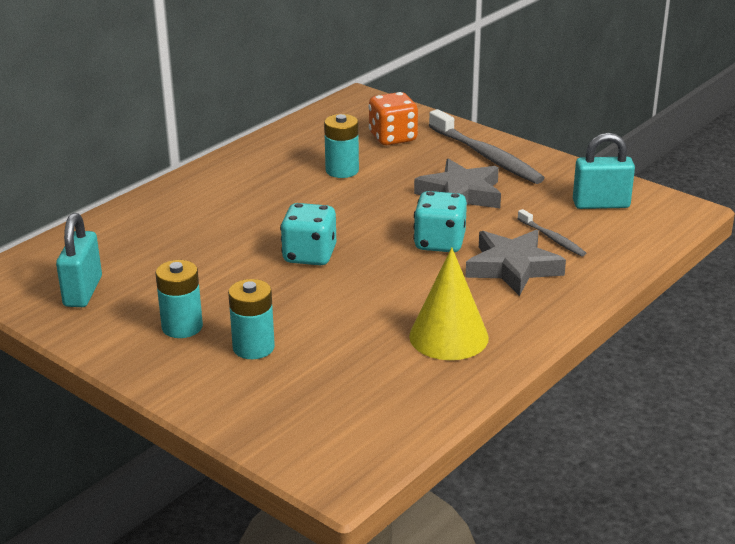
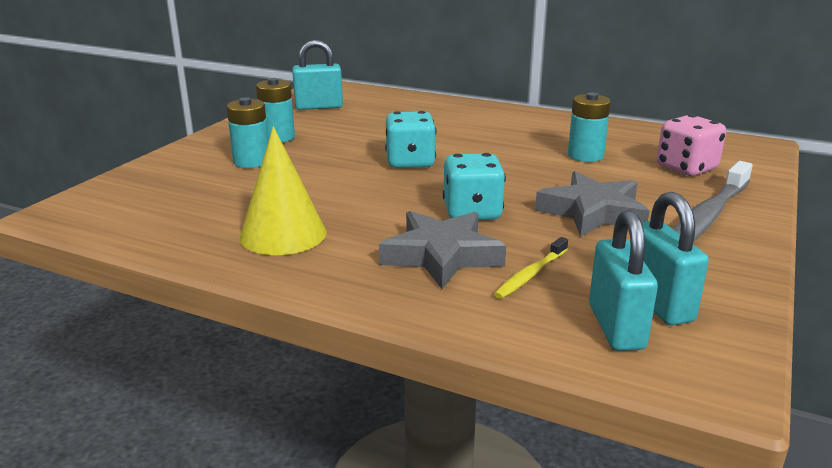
camera: 75 degrees right, 5 degrees down
(393, 138) = (686, 168): orange dice -> pink dice
(552, 238) = (530, 274): grey toothbrush -> yellow toothbrush
(625, 224) = (616, 327): none -> turquoise padlock

